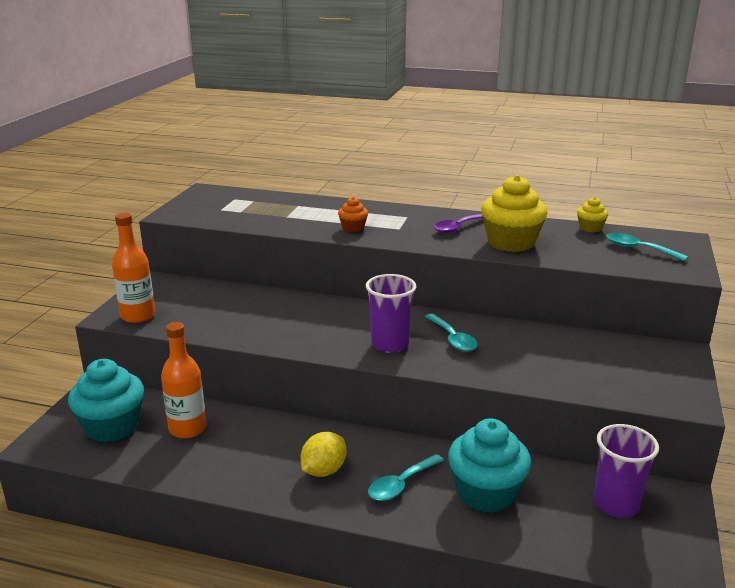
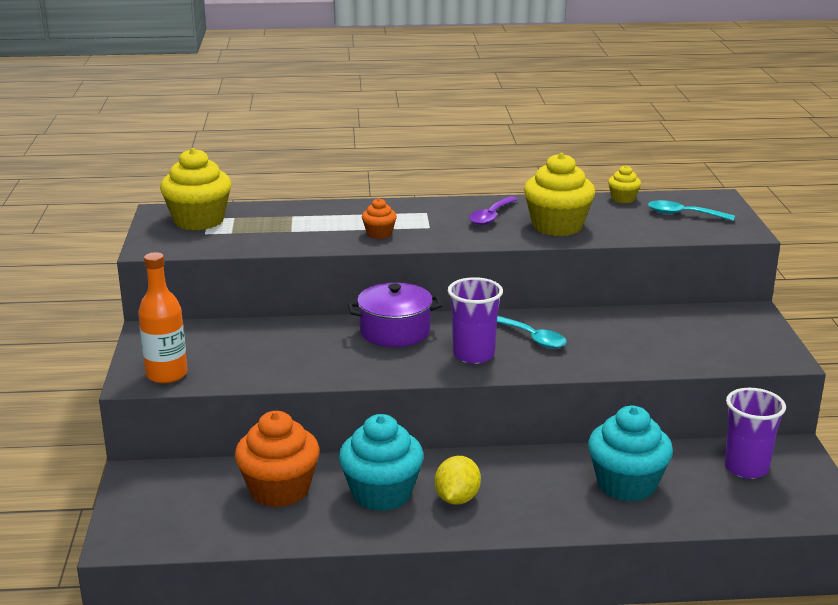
camera: 20 degrees left, 0 degrees up
(112, 427) = (190, 506): turquoise cupcake -> turquoise cupcake (381, 493)
(187, 429) = (279, 489): orange bottle -> orange cupcake
(225, 200) = (199, 220): none -> yellow cupcake
(339, 313) = (395, 331): none -> purple pot
(401, 484) = (542, 494): turquoise spoon -> none

